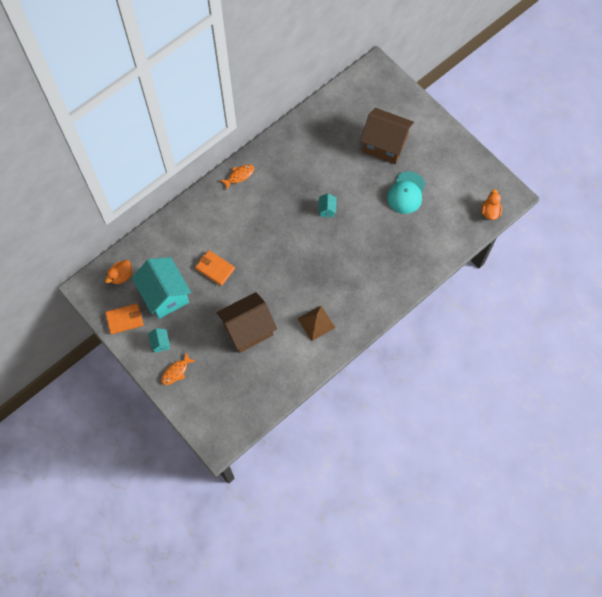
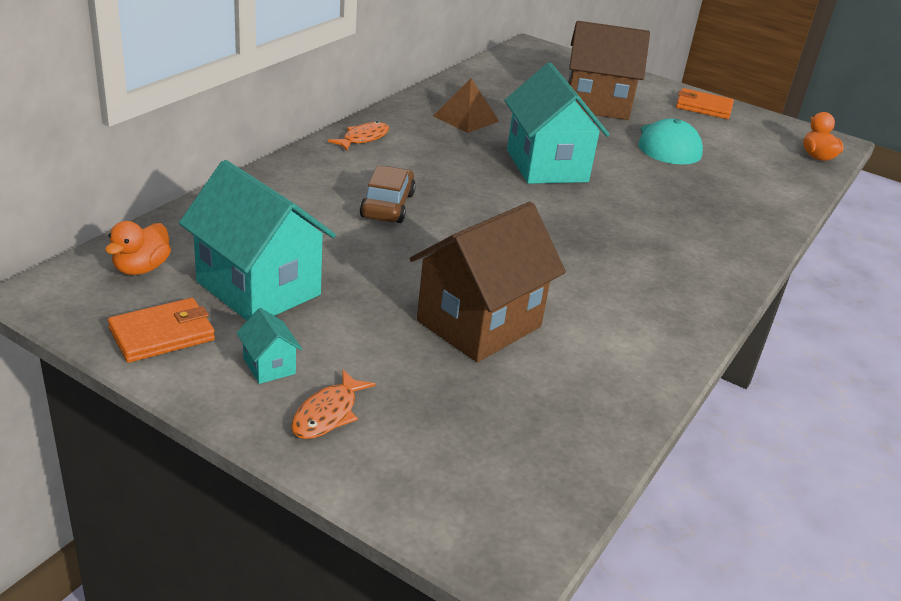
camera: 20 degrees left, 35 degrees down
(215, 268) = (362, 244): orange wallet -> orange wallet (703, 107)
(234, 239) = (387, 205): none -> brown car
(316, 323) = (622, 301): brown pyramid -> brown pyramid (466, 118)
(327, 210) = (547, 166): turquoise house -> turquoise house, size x2.40

